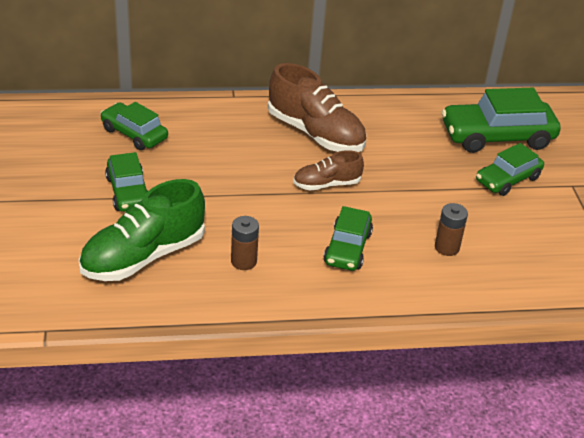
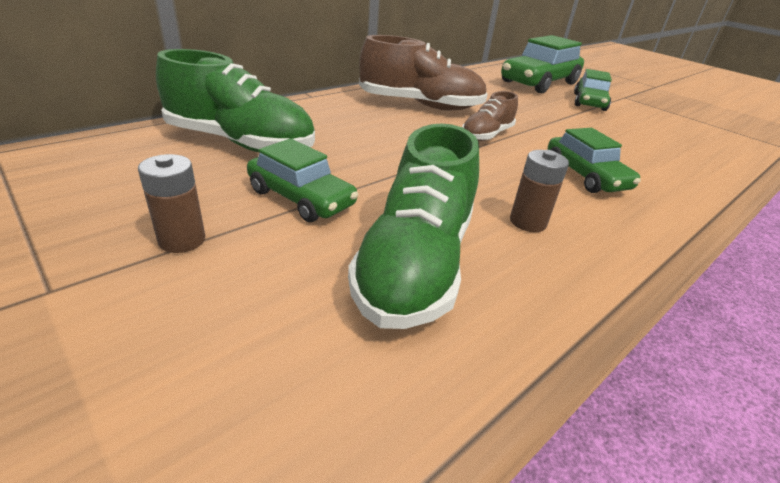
camera: 35 degrees left, 5 degrees down
(134, 134) = (241, 143): green car -> green shoe
(447, 247) = (641, 151): brown battery -> brown battery (182, 240)

